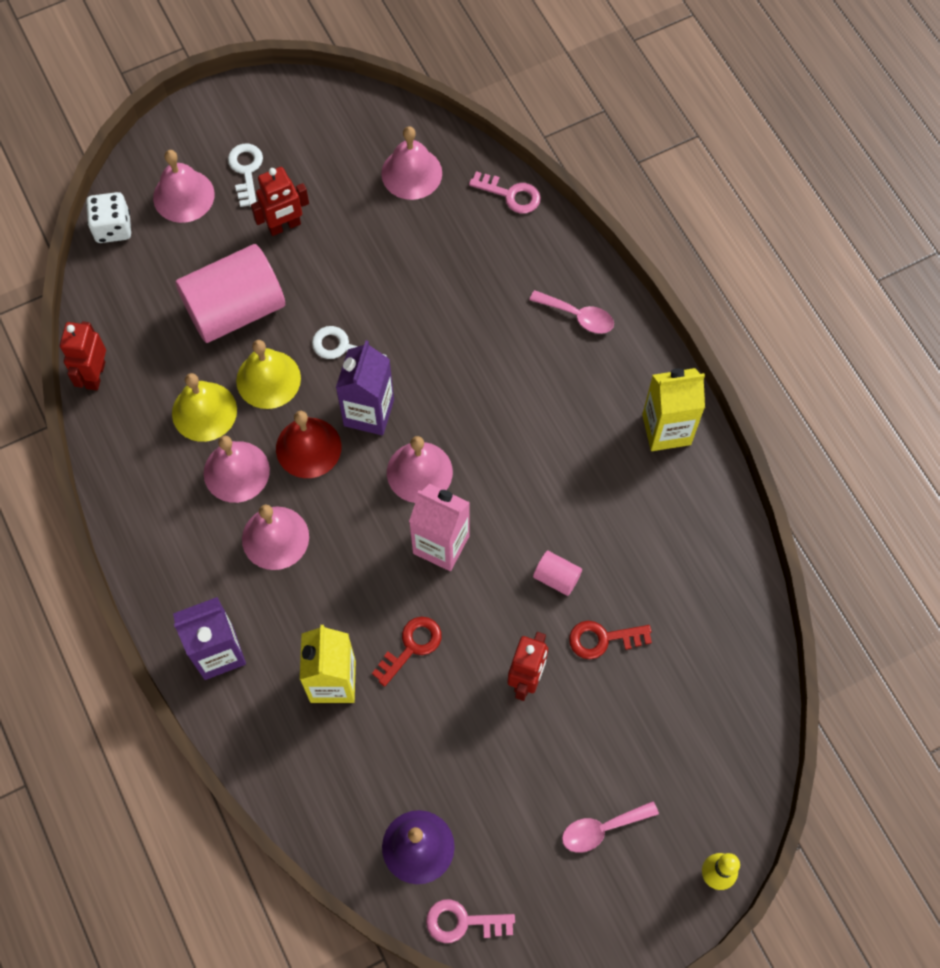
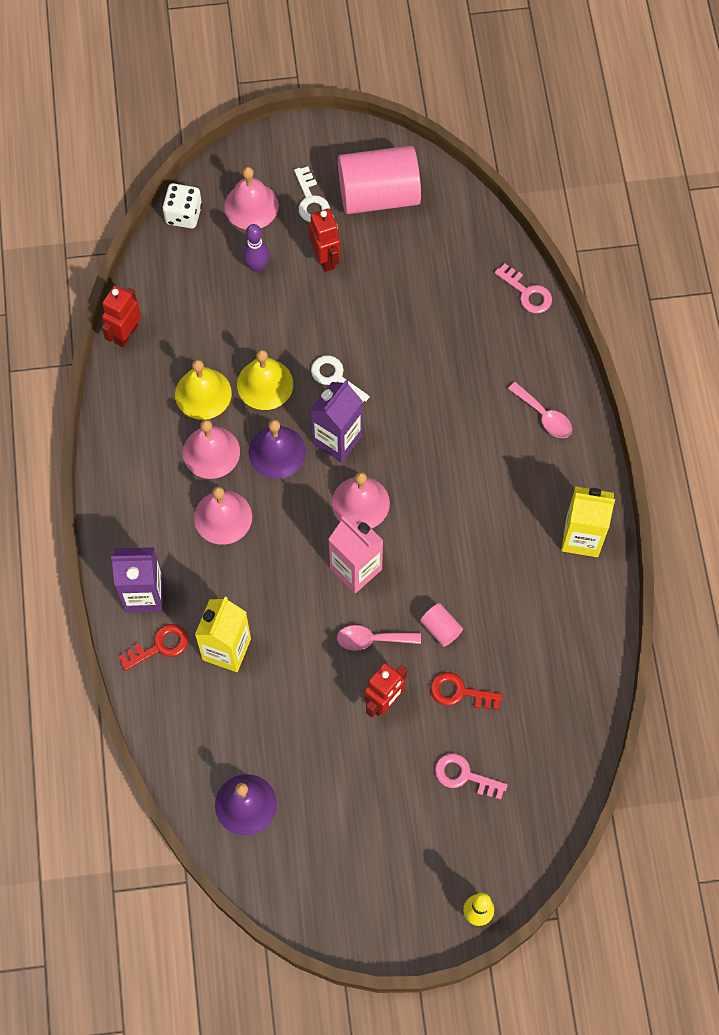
camera: 20 degrees right, 0 degrees up
(213, 257) = (257, 266): none -> purple bowling pin
(235, 309) = (259, 316): pink cylinder -> pink cylinder (378, 195)
(246, 170) = (311, 200): white key -> white key turned 150 degrees clockwise
(284, 226) = (325, 259): red robot -> red robot turned 105 degrees counterclockwise
(308, 447) = (277, 452): red bell -> purple bell
(411, 173) = (449, 247): pink bell -> none
(411, 646) = (300, 643): red key -> red key (160, 646)
(462, 922) = (258, 876): pink key -> pink key (464, 776)
(601, 829) = (399, 844): pink spoon -> pink spoon (372, 639)

